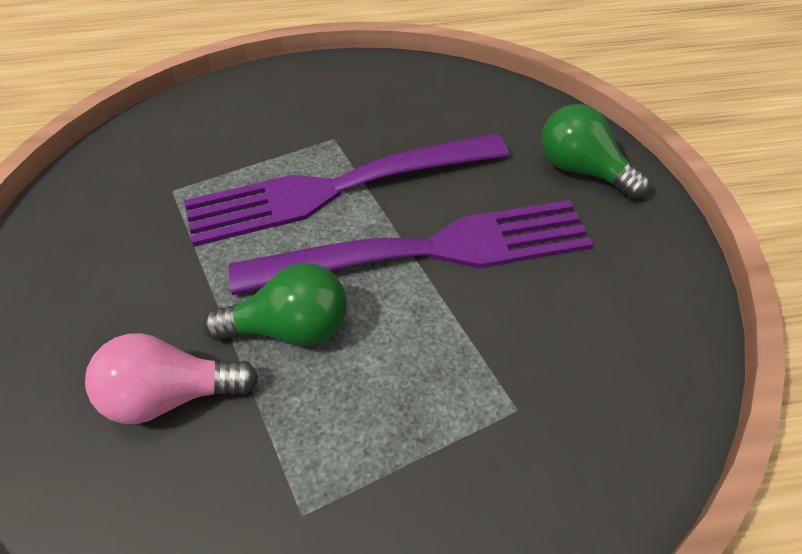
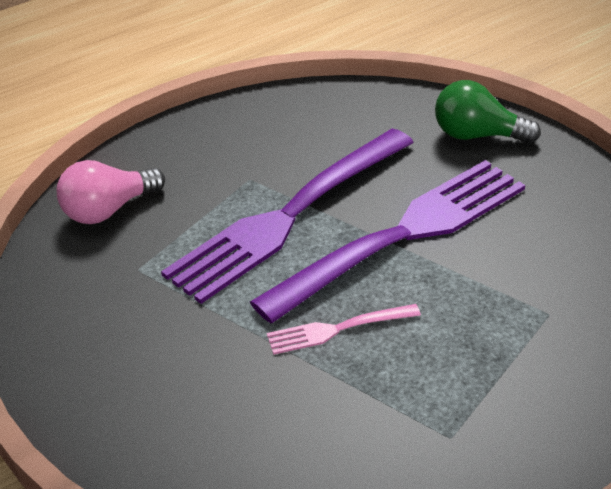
camera: 25 degrees left, 10 degrees down
(170, 396) = (283, 410): pink light bulb -> pink light bulb (108, 210)
(290, 328) = (338, 329): green light bulb -> pink fork

